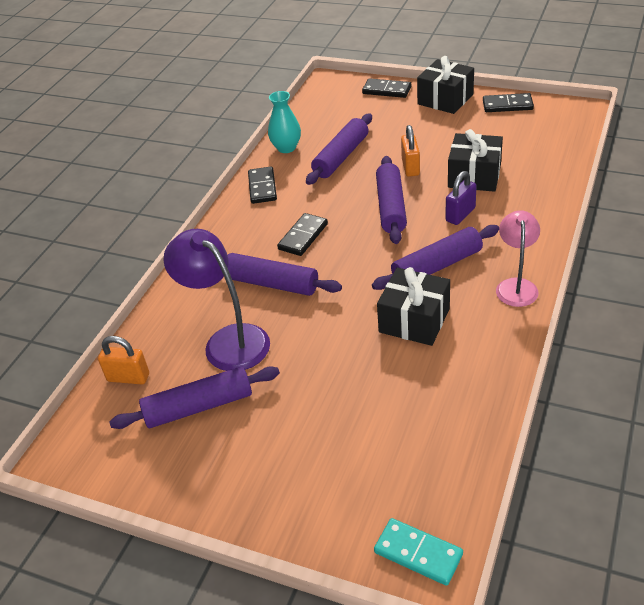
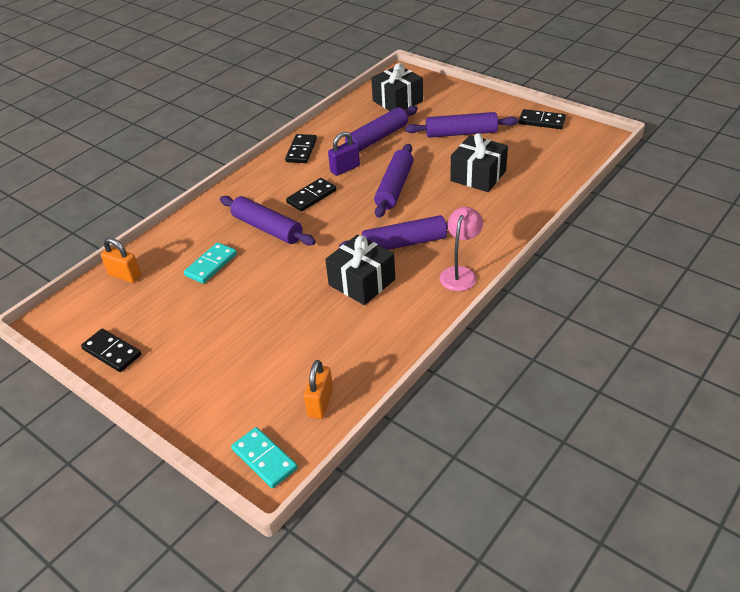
camera: 15 degrees right, 0 degrees up
(199, 406) = (163, 309): purple rolling pin -> purple rolling pin (461, 133)
(228, 340) = (211, 265): purple lamp -> turquoise domino
(286, 148) = (337, 122): turquoise vase -> none
(386, 90) = (446, 90): black domino -> black domino (112, 352)
(410, 167) = (429, 158): orange padlock -> orange padlock (320, 403)
(445, 99) = (491, 106): black gift -> black gift (397, 101)
(460, 214) = (448, 205): purple padlock -> purple padlock (345, 169)

